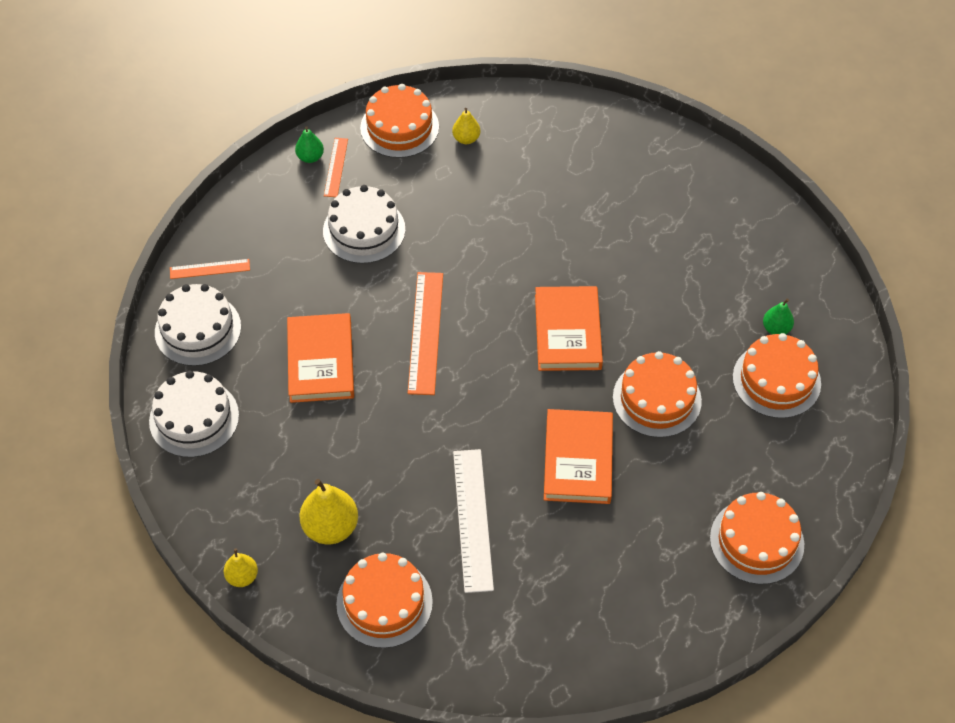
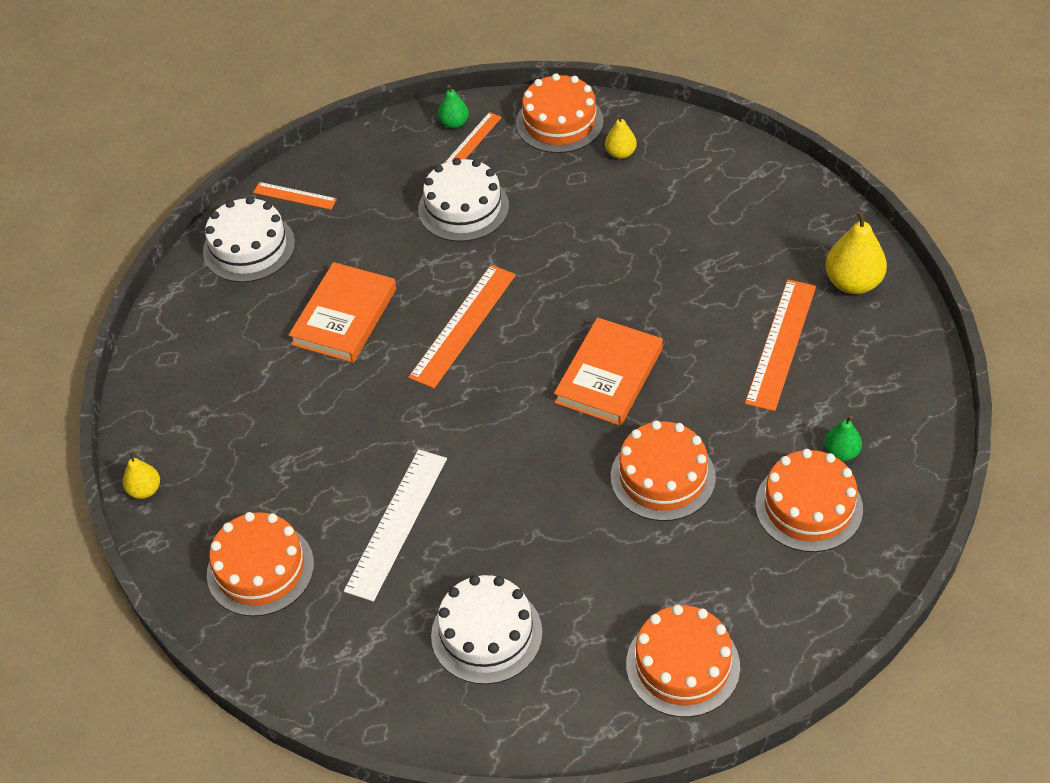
camera: 30 degrees right, 5 degrees down
(194, 418) = (194, 327): white cake -> white cake (486, 634)
(330, 527) = (255, 476): yellow pear -> yellow pear (853, 283)
(578, 459) = (541, 506): orange book -> none
(683, 257) = (781, 344): none -> orange ruler

